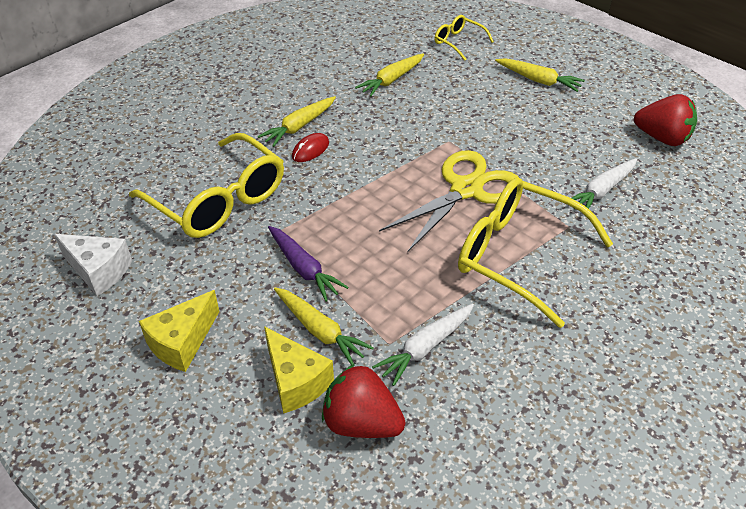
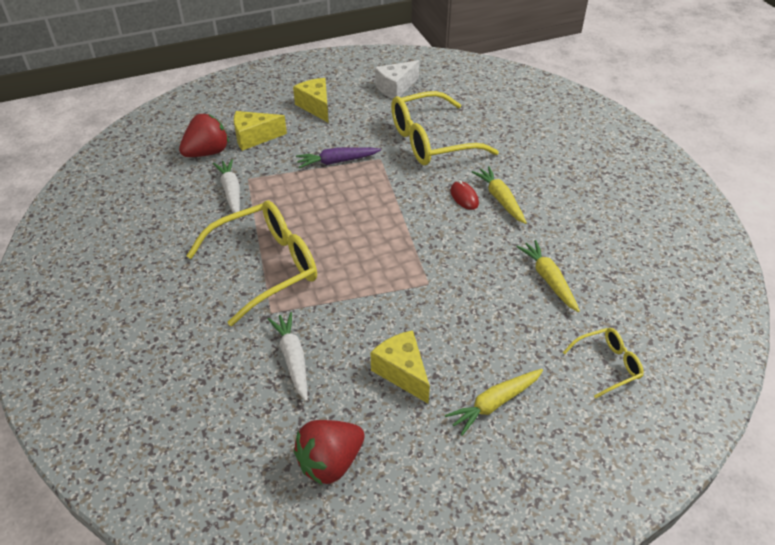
camera: 115 degrees right, 0 degrees up
(320, 331) = (281, 155): yellow carrot -> none
(466, 189) = (357, 268): yellow scissors -> none
(554, 128) = (402, 372): none -> yellow cheese

